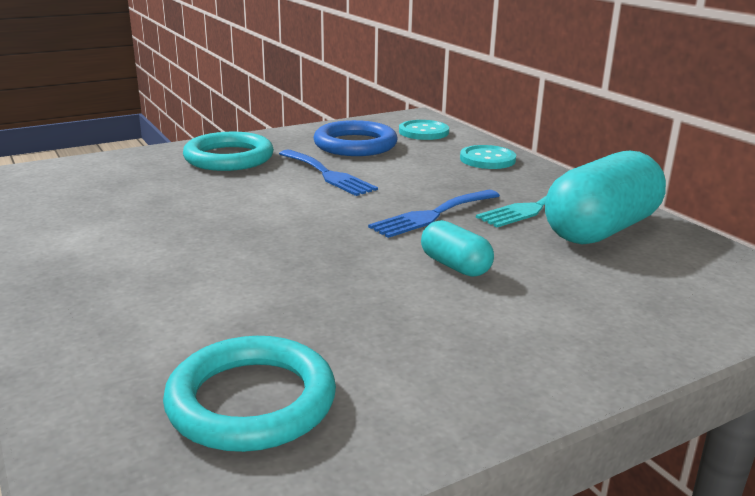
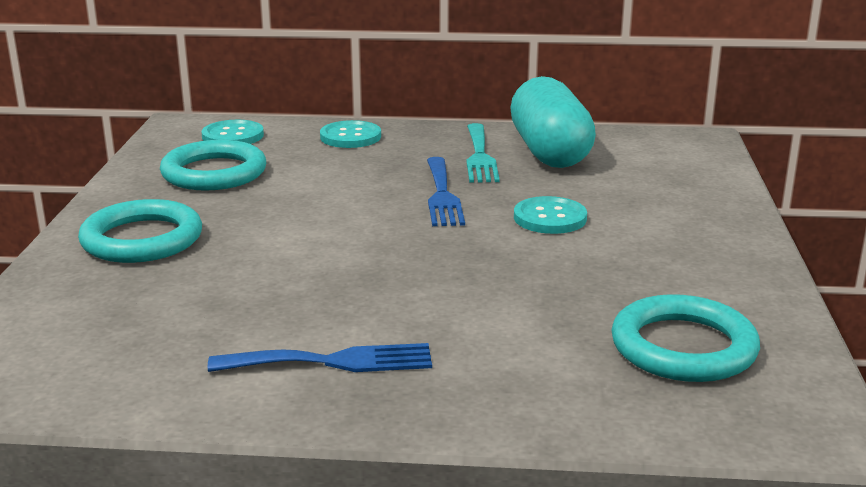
camera: 55 degrees left, 0 degrees up
(328, 174) = (278, 207): blue fork -> blue fork (332, 362)
(355, 145) = (214, 173): blue ring -> turquoise ring
(455, 266) = (550, 218): turquoise capsule -> turquoise button

